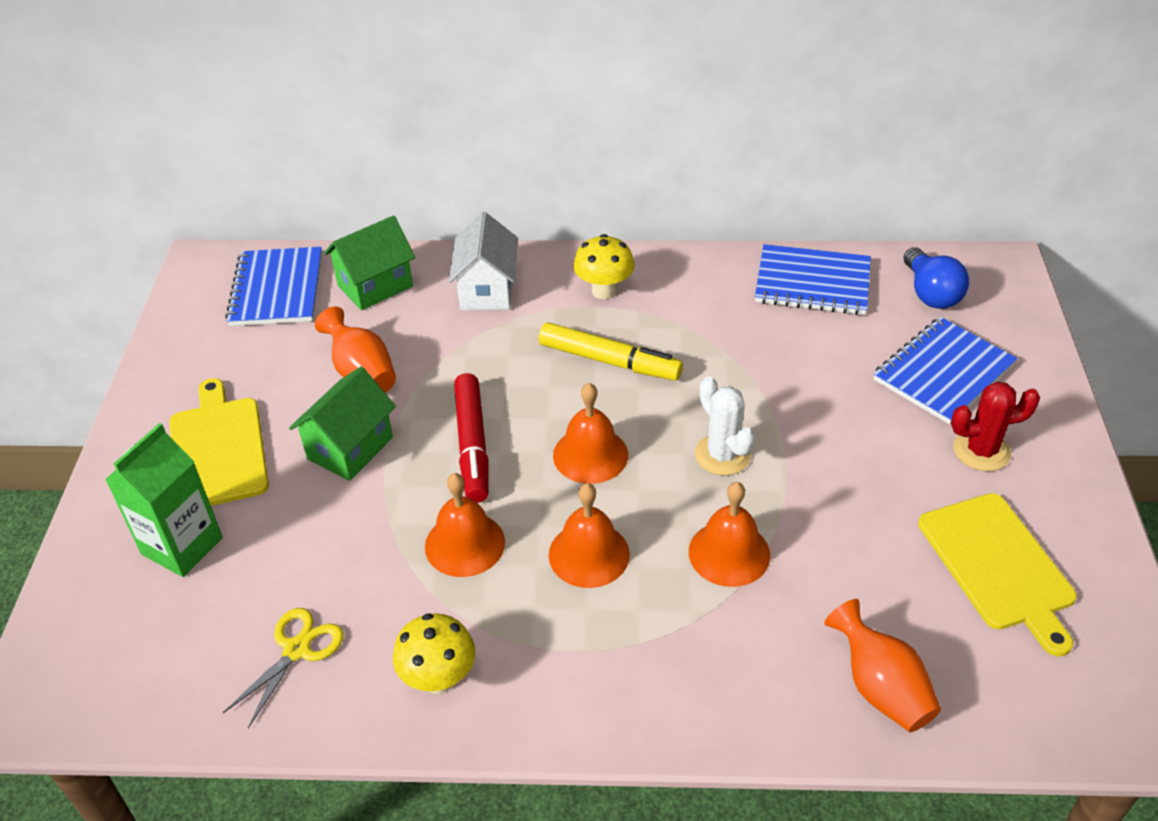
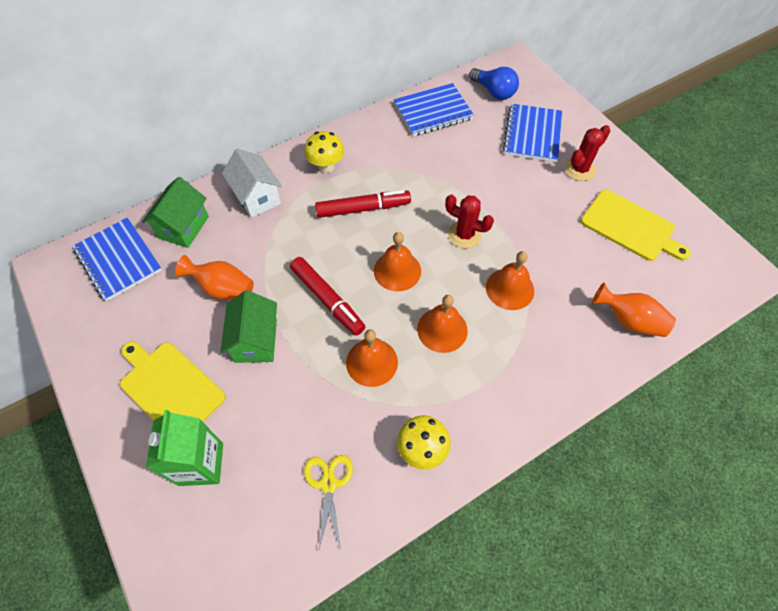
camera: 35 degrees left, 15 degrees up
(609, 361) = (363, 209): yellow marker -> red marker
(722, 455) = (464, 234): white cactus -> red cactus

